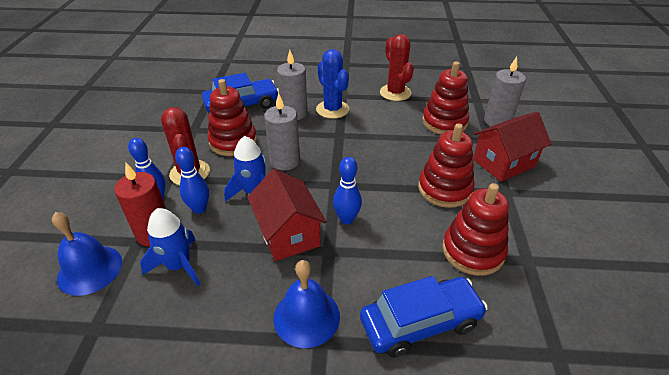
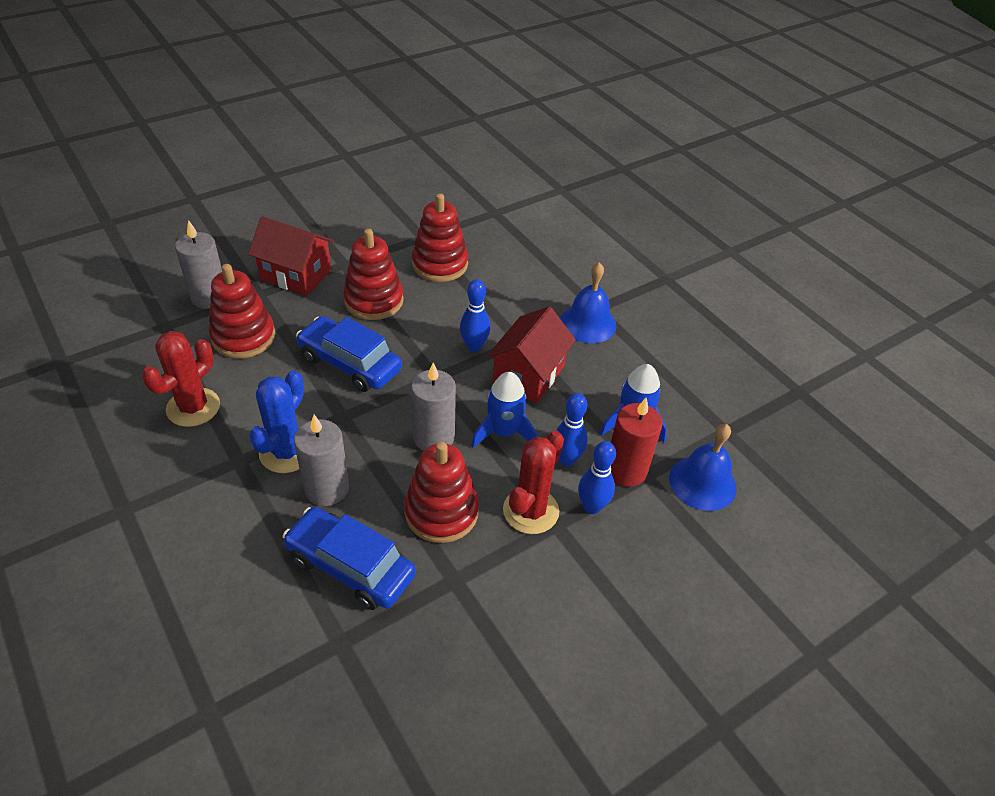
camera: 130 degrees left, 5 degrees up
(420, 323) = (533, 270): blue car -> blue car (350, 363)

